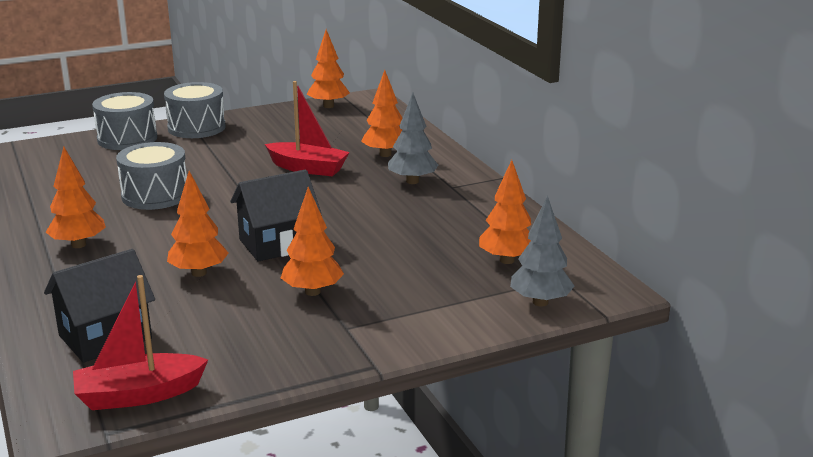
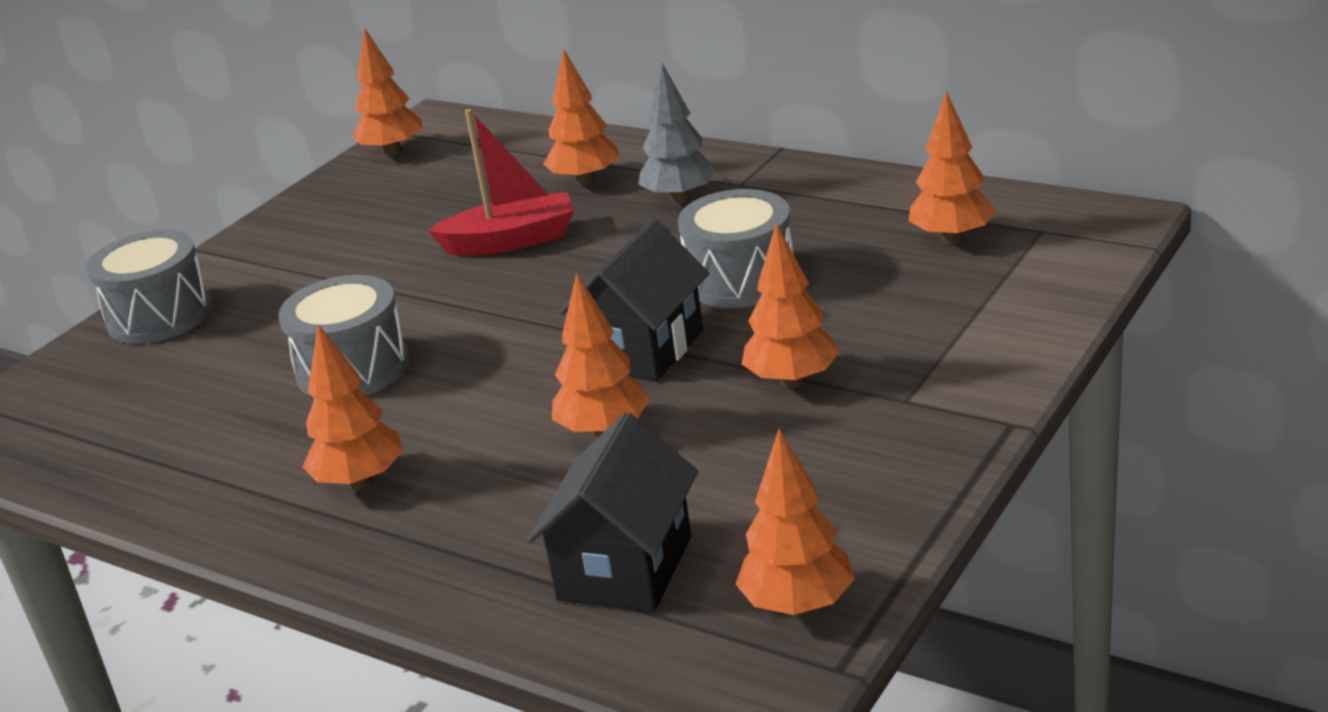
camera: 30 degrees left, 5 degrees up
(138, 395) = (798, 606): red boat -> orange tree
(196, 127) = (244, 257): grey drum -> grey drum (741, 280)
(540, 302) = (1066, 266): grey tree -> none

